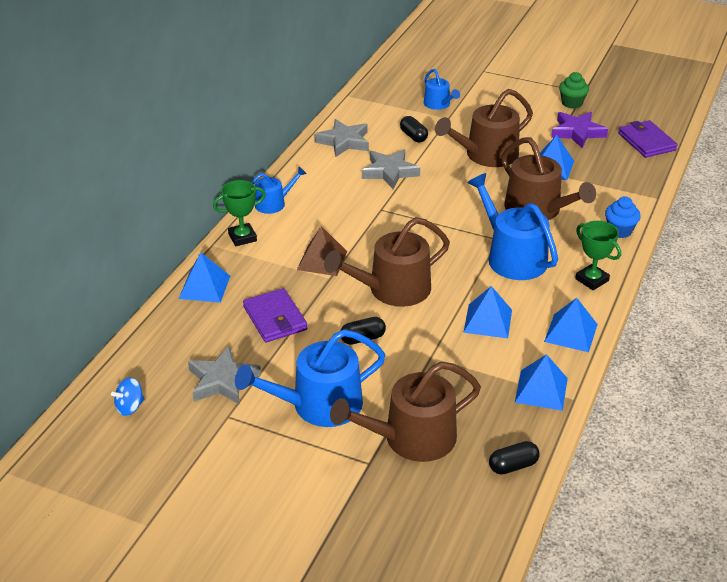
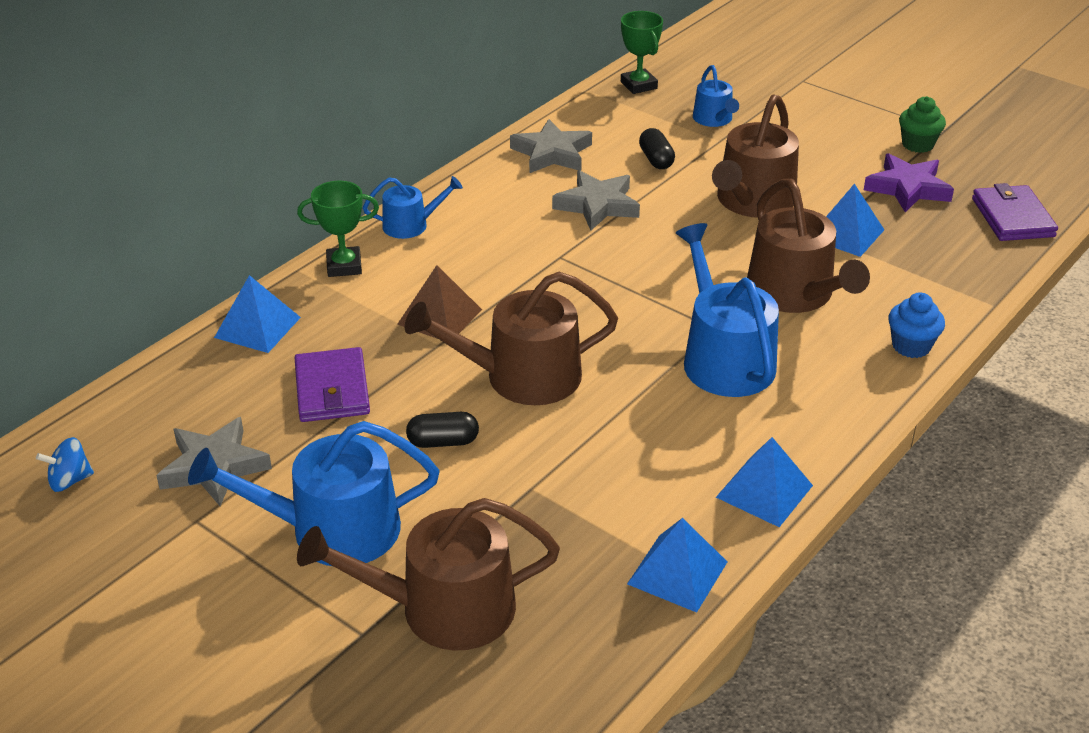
camera: 15 degrees right, 0 degrees up
(486, 155) = (752, 202): brown watering can -> brown watering can turned 45 degrees counterclockwise
(487, 321) = (642, 449): blue pyramid -> none
(513, 466) = (578, 685): black capsule -> none
(592, 280) = (833, 414): green trophy -> green trophy (638, 85)

